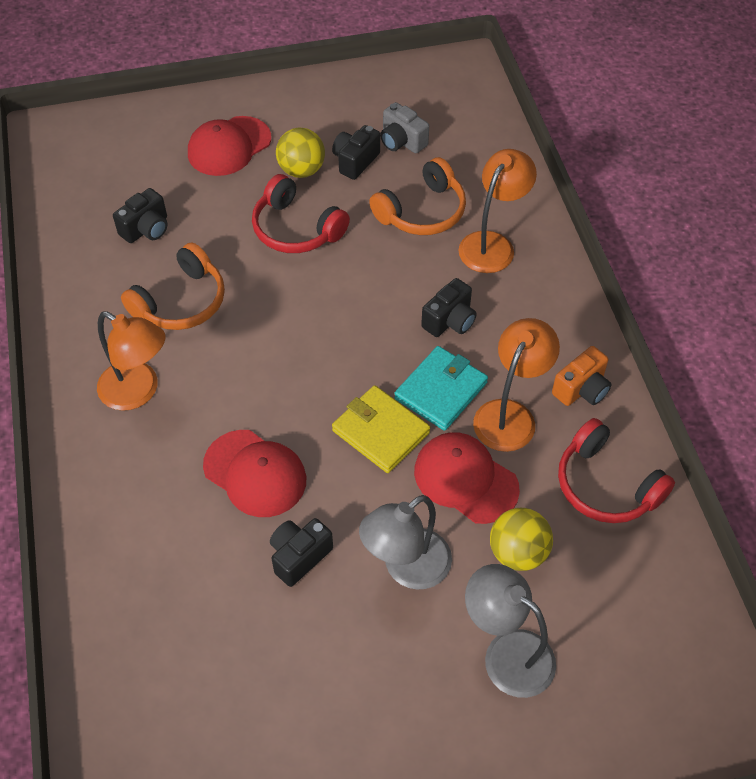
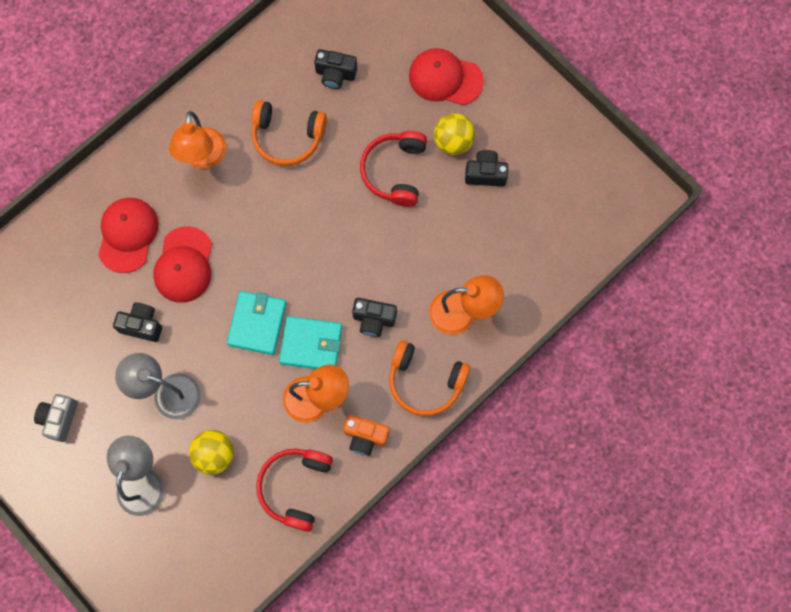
camera: 60 degrees right, 20 degrees up
(380, 431) = (257, 323): yellow wallet -> turquoise wallet
(402, 141) = (527, 195): grey camera -> grey camera (59, 418)
(422, 212) = (464, 248): orange headphones -> orange headphones (425, 381)
(465, 479) = (250, 395): red cap -> red cap (127, 235)

